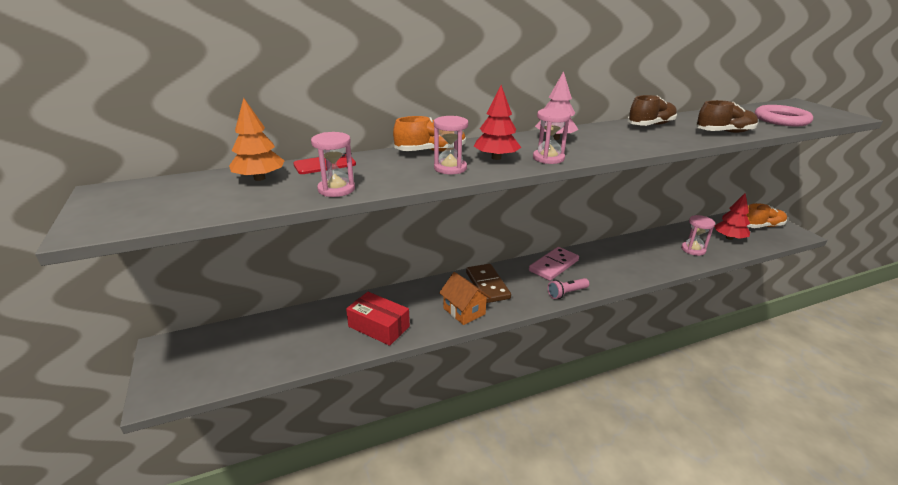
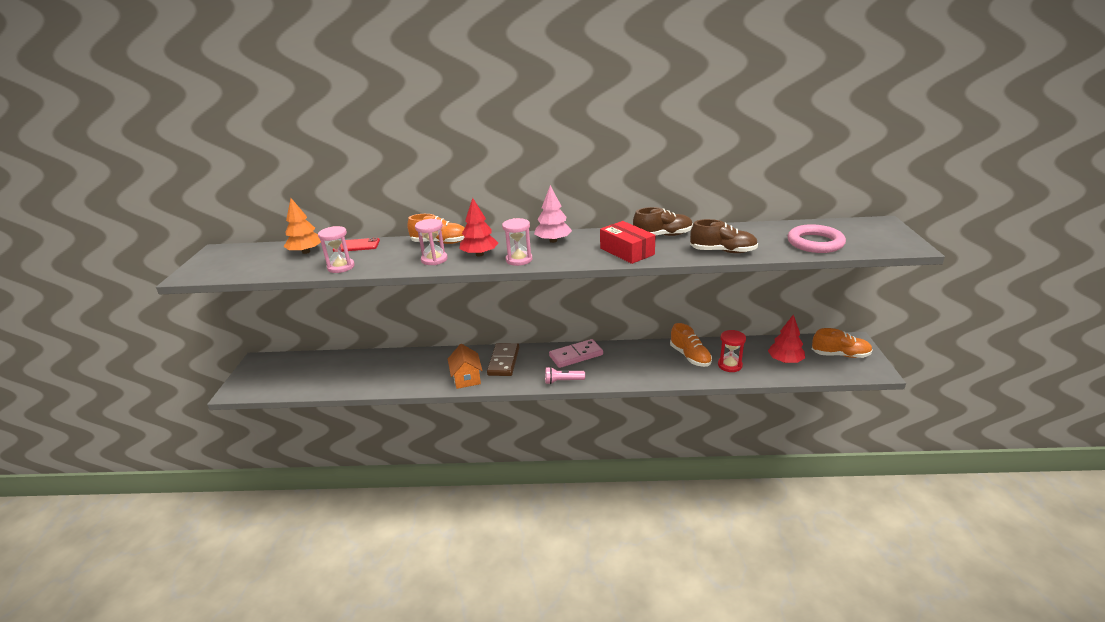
camera: 25 degrees right, 0 degrees up
(379, 326) = (396, 376): red box -> red box (627, 251)
(654, 248) = (690, 356): none -> orange shoe
(693, 249) = (729, 365): pink hourglass -> red hourglass

